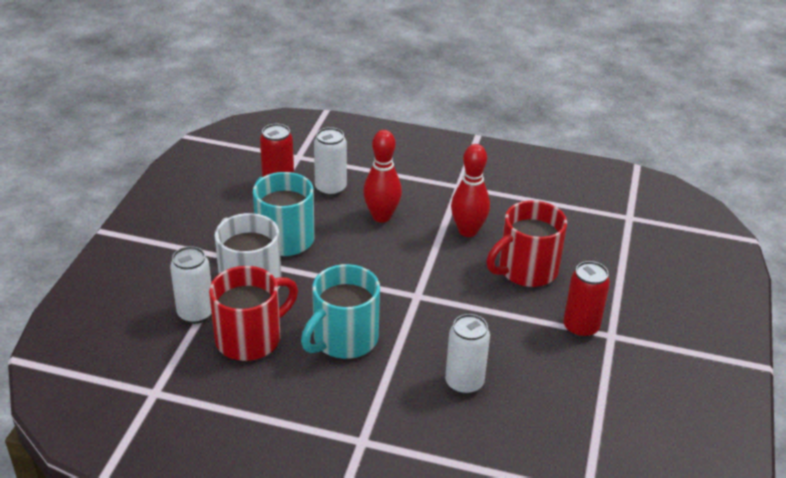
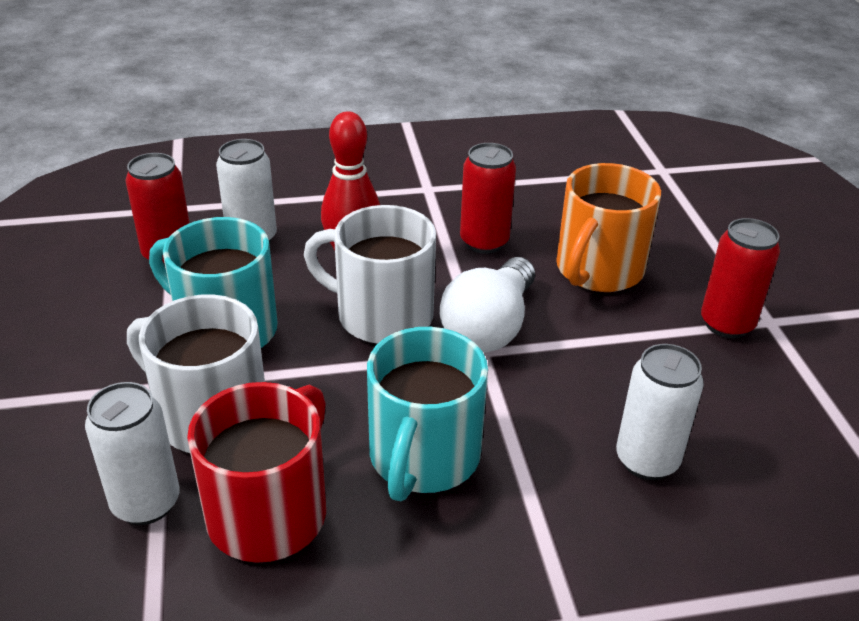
camera: 25 degrees left, 0 degrees up
(374, 257) = (381, 315): none -> white mug
(432, 283) = (490, 327): none -> white light bulb
(468, 231) = (484, 242): red bowling pin -> red can
(526, 270) = (598, 270): red mug -> orange mug

